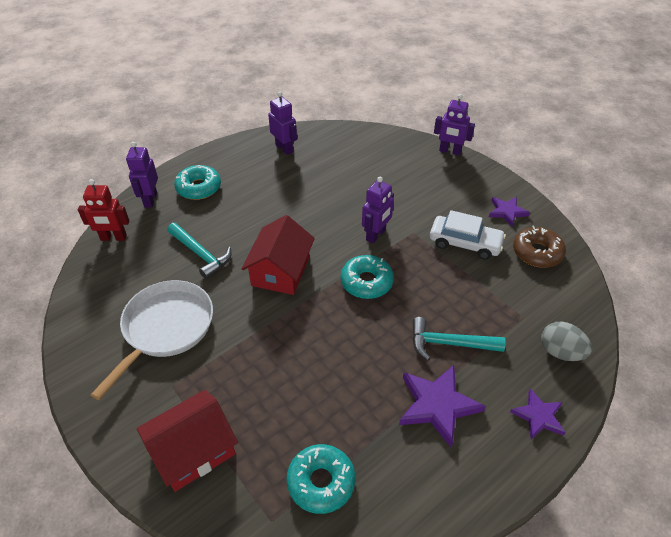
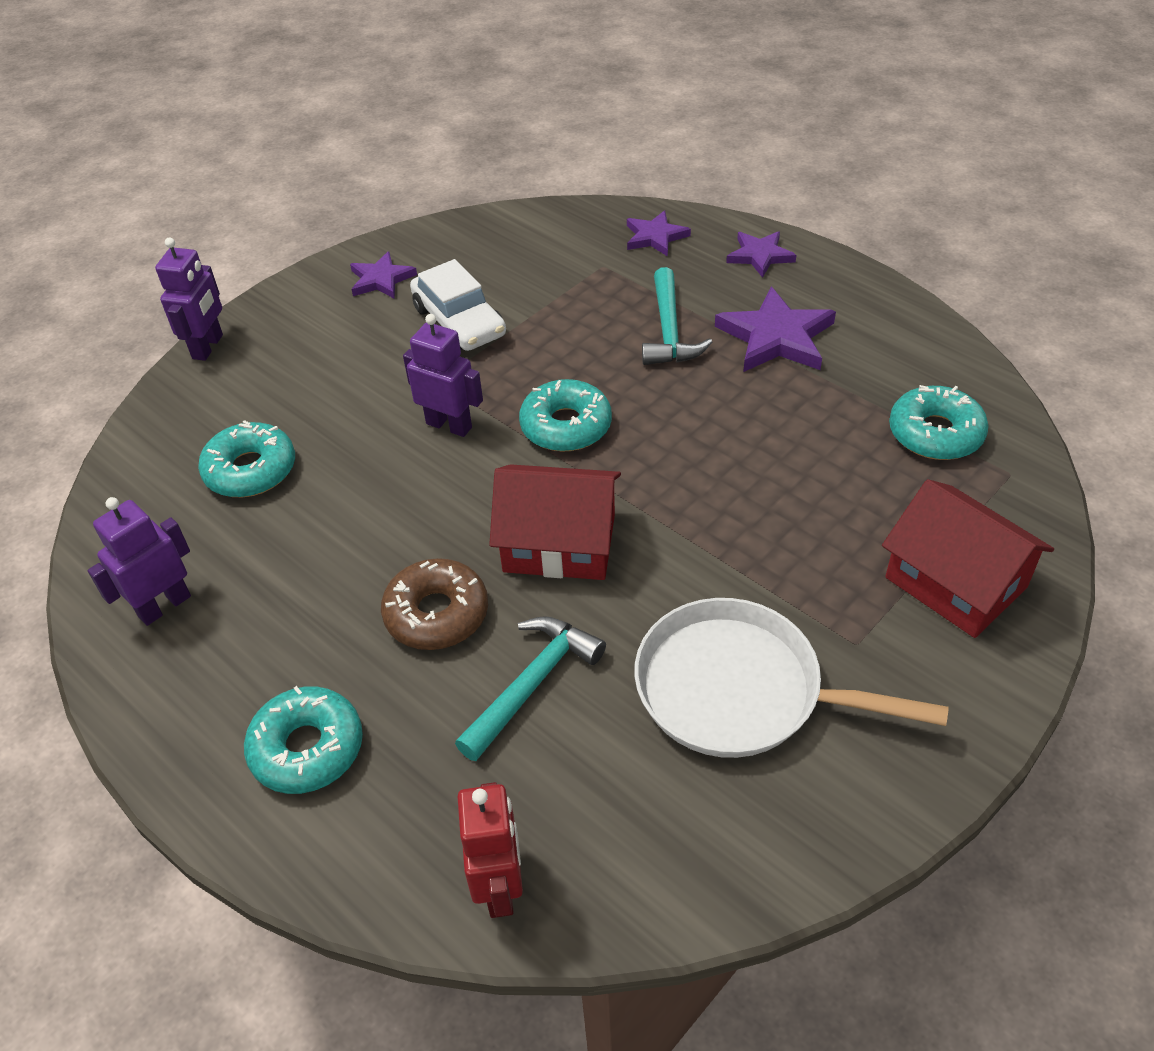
camera: 95 degrees left, 0 degrees up
(150, 200) = (353, 848): purple robot -> none
(357, 168) = (250, 470): none -> turquoise donut
(465, 243) = (459, 322): white car -> white car turned 135 degrees clockwise
(537, 252) = (473, 252): brown donut -> brown donut (436, 614)
(560, 352) = (655, 237): grey egg -> purple star

